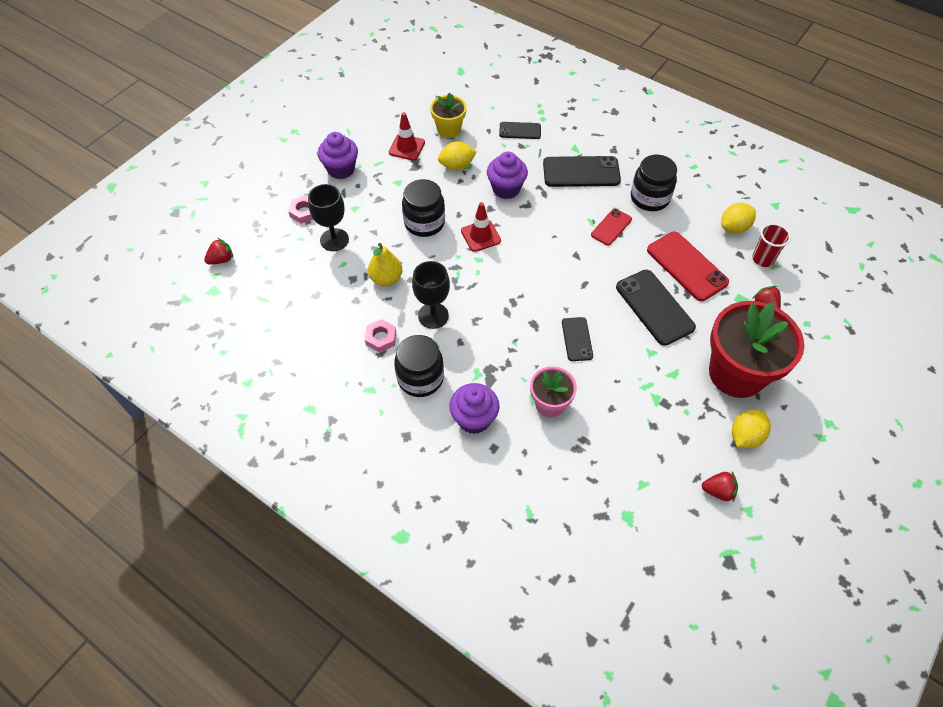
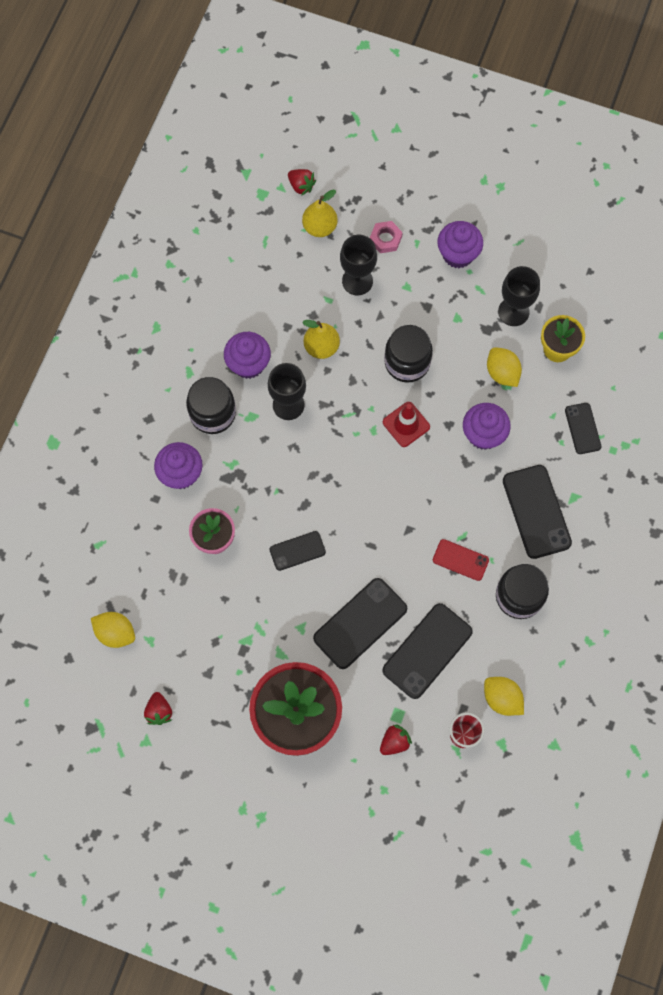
camera: 75 degrees right, 15 degrees up
(269, 255) = (319, 227): none -> yellow pear
(381, 338) = (248, 364): pink nut -> purple cupcake
(406, 147) = (513, 311): red traffic cone -> black goblet
(686, 266) = (427, 651): red phone -> black phone
(745, 436) = (225, 732): yellow lemon -> yellow lemon (115, 632)

